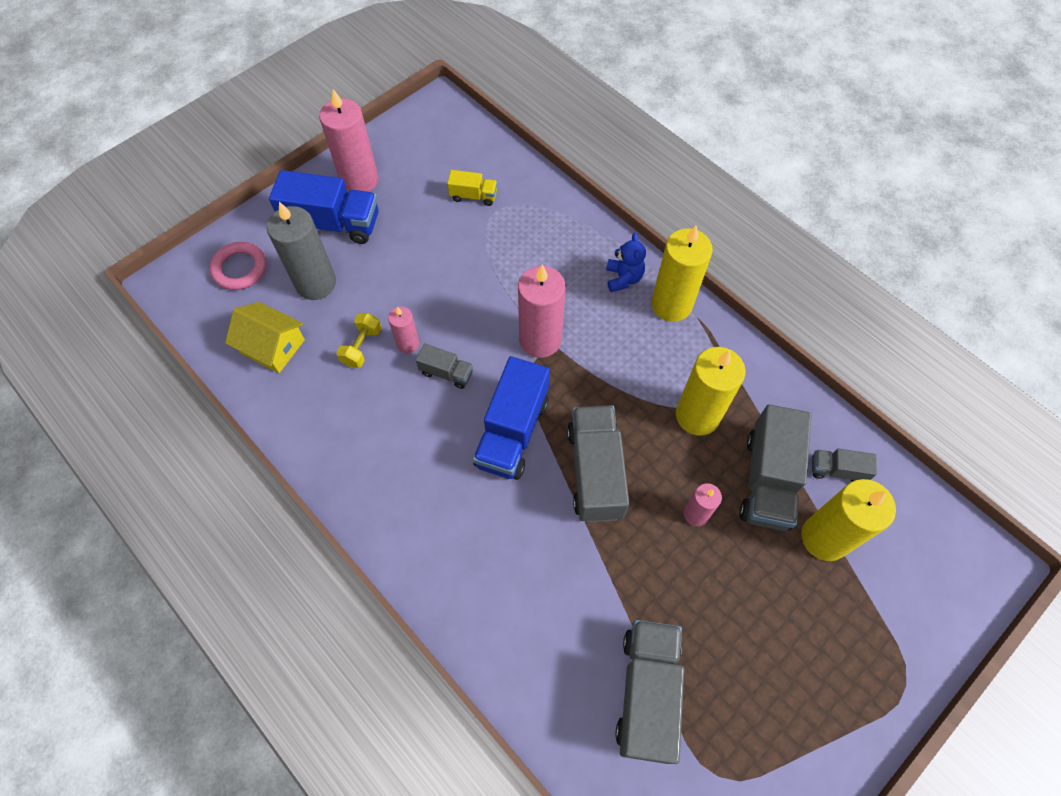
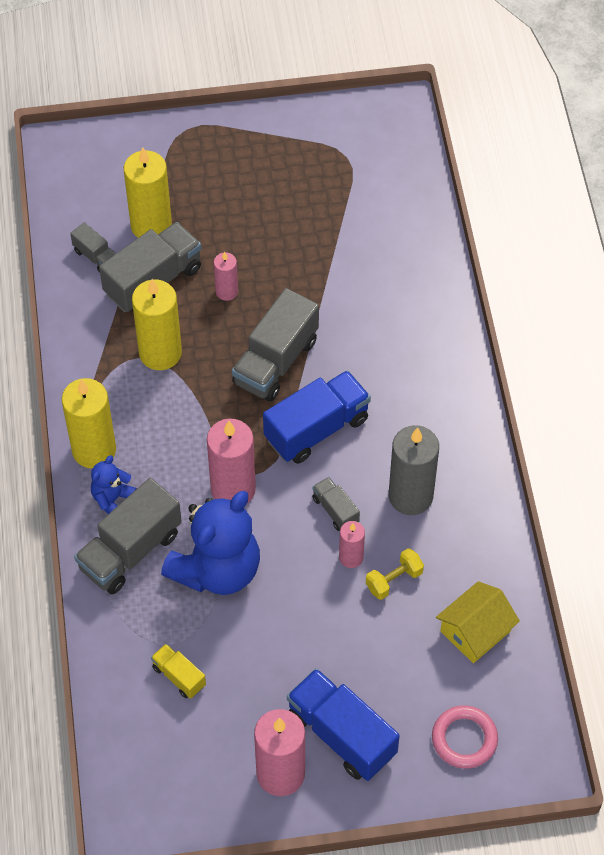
camera: 145 degrees left, 5 degrees down
(272, 346) = (475, 631): yellow house -> yellow house turned 75 degrees clockwise
(316, 283) = (398, 674): grey candle -> grey candle (410, 496)
(504, 276) = (217, 569): none -> blue teddy bear
(647, 693) = (355, 217): grey truck -> grey truck (130, 551)

